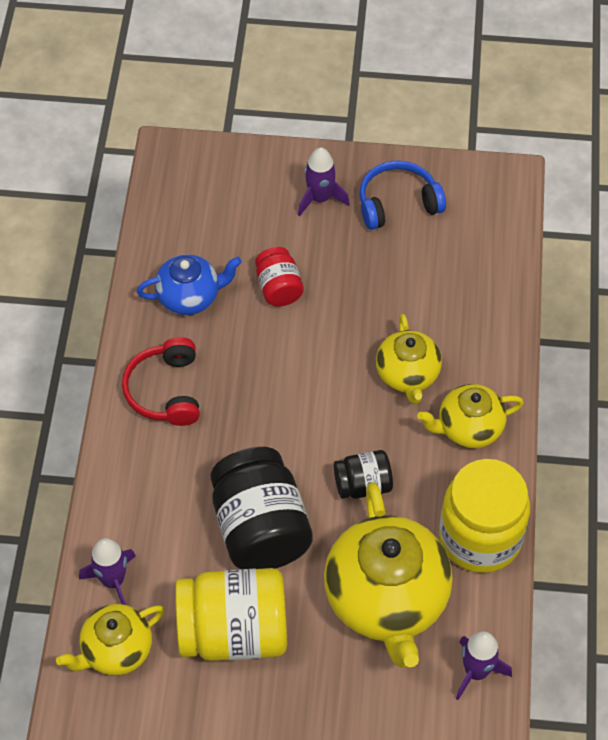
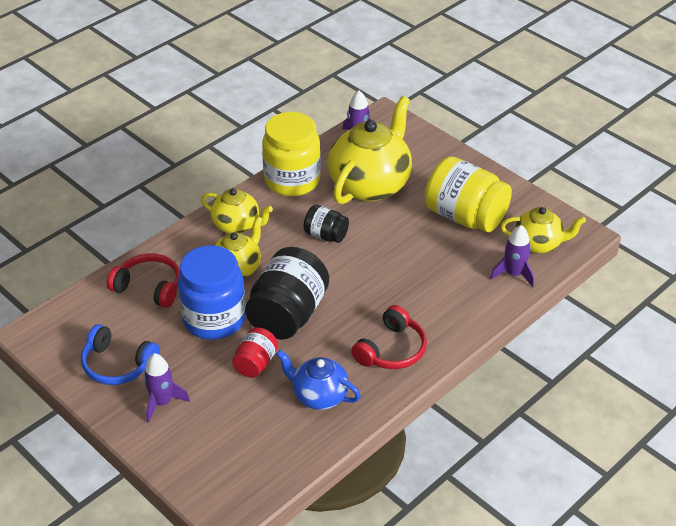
camera: 140 degrees left, 15 degrees down
(260, 528) = (405, 249): black jar -> black jar (288, 315)
(366, 304) = (214, 319): none -> blue jar
(466, 293) = (149, 287): none -> red headphones

